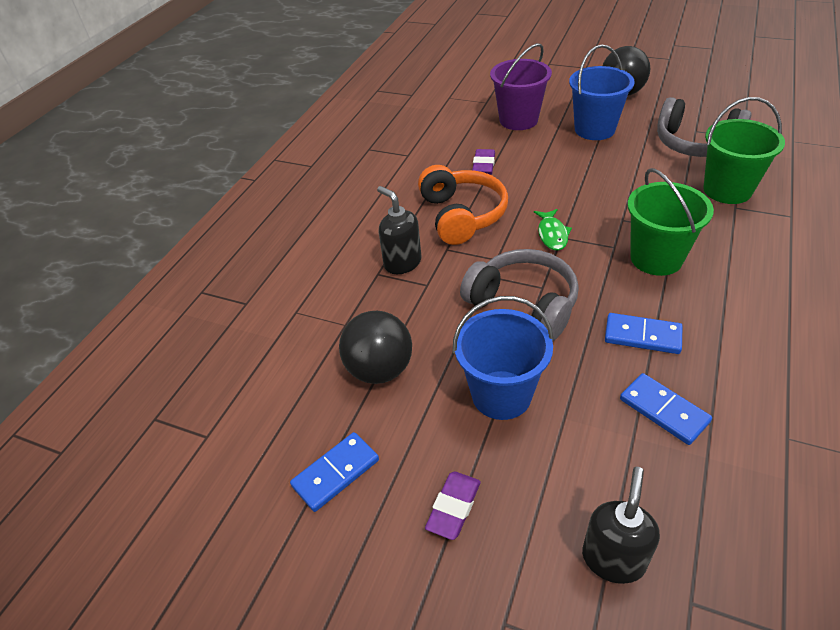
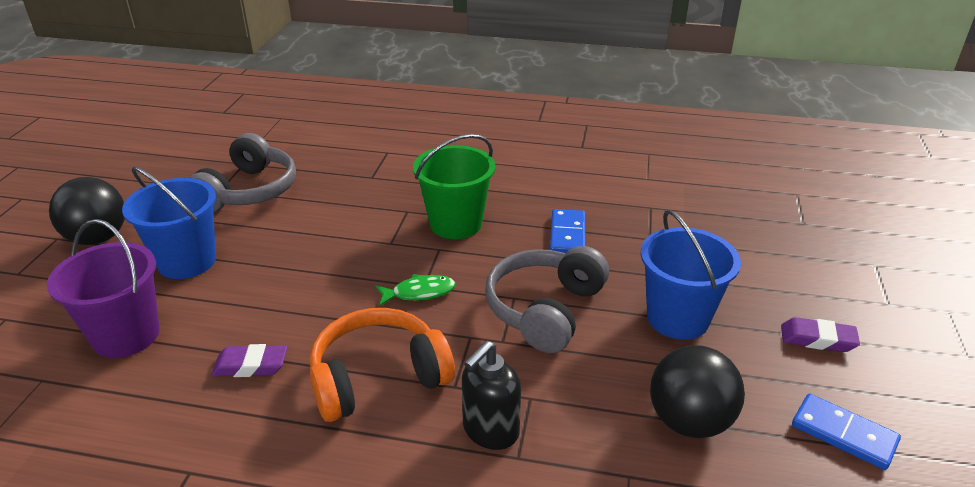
camera: 105 degrees left, 10 degrees down
(613, 558) = (797, 253): black soap dispenser -> none
(663, 410) = (649, 227): blue domino -> none
(727, 190) = (342, 179): green bucket -> none

